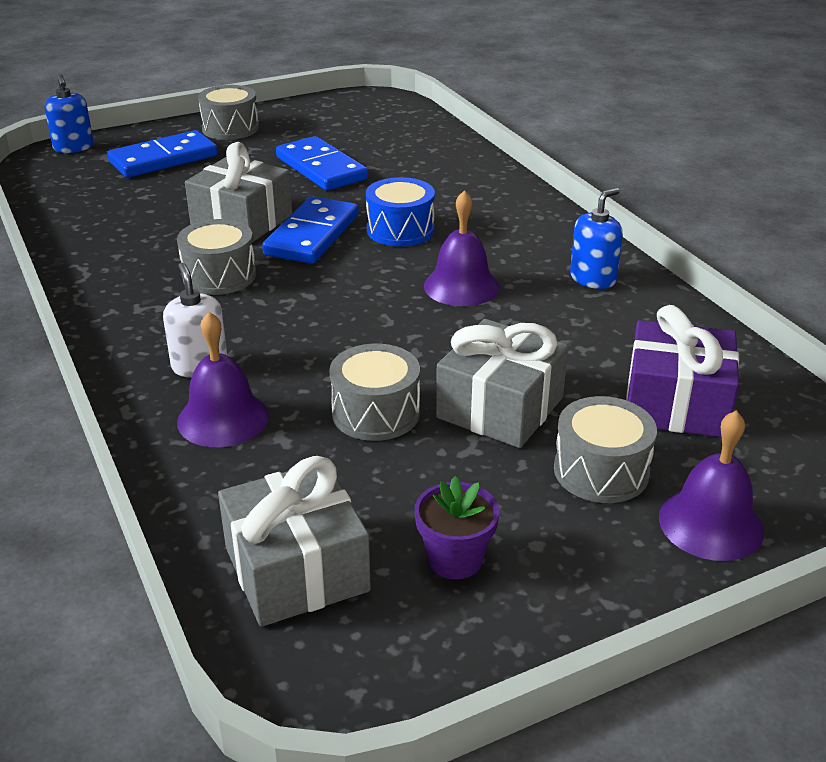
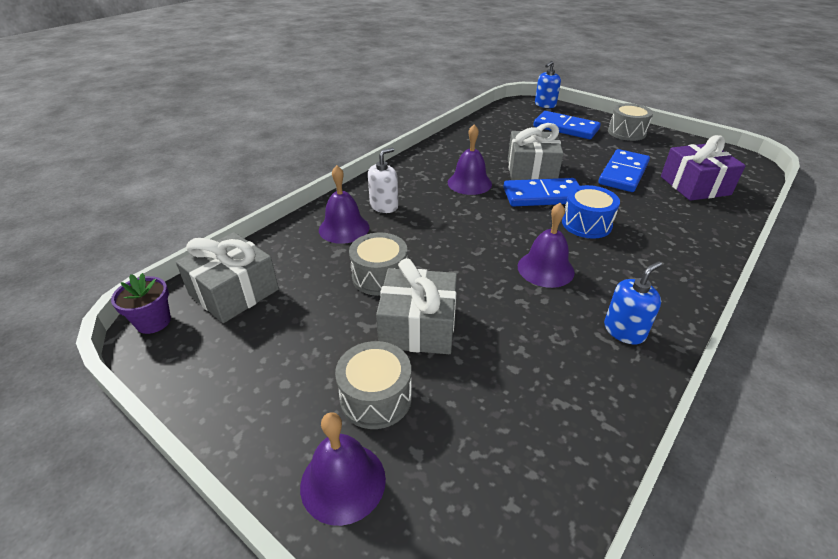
camera: 65 degrees right, 5 degrees up
(219, 276) = (469, 183): grey drum -> purple bell
(455, 559) = (259, 349): purple flower pot -> purple flower pot (153, 322)
(593, 278) = (624, 331): blue soap dispenser -> blue soap dispenser turned 60 degrees counterclockwise
(676, 404) = (487, 425): purple gift -> purple gift (695, 185)

